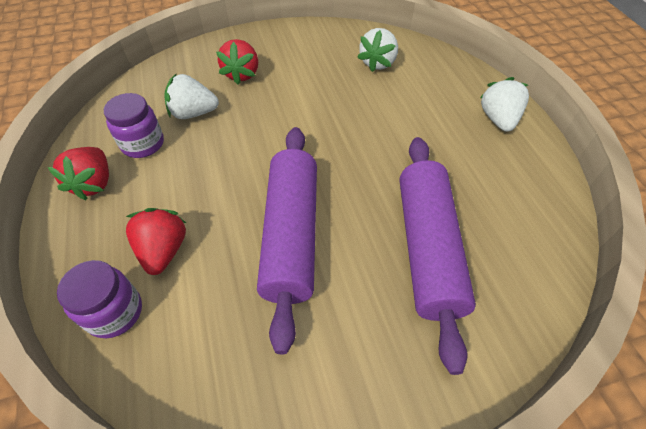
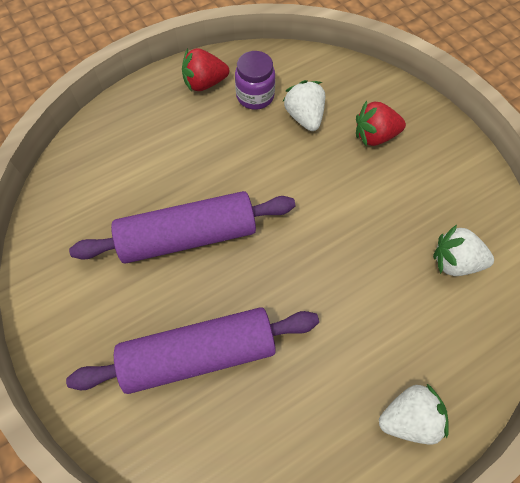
camera: 75 degrees right, 10 degrees up
(115, 312) = (100, 144): purple jar -> none
(163, 250) = (154, 153): red strawberry -> none

